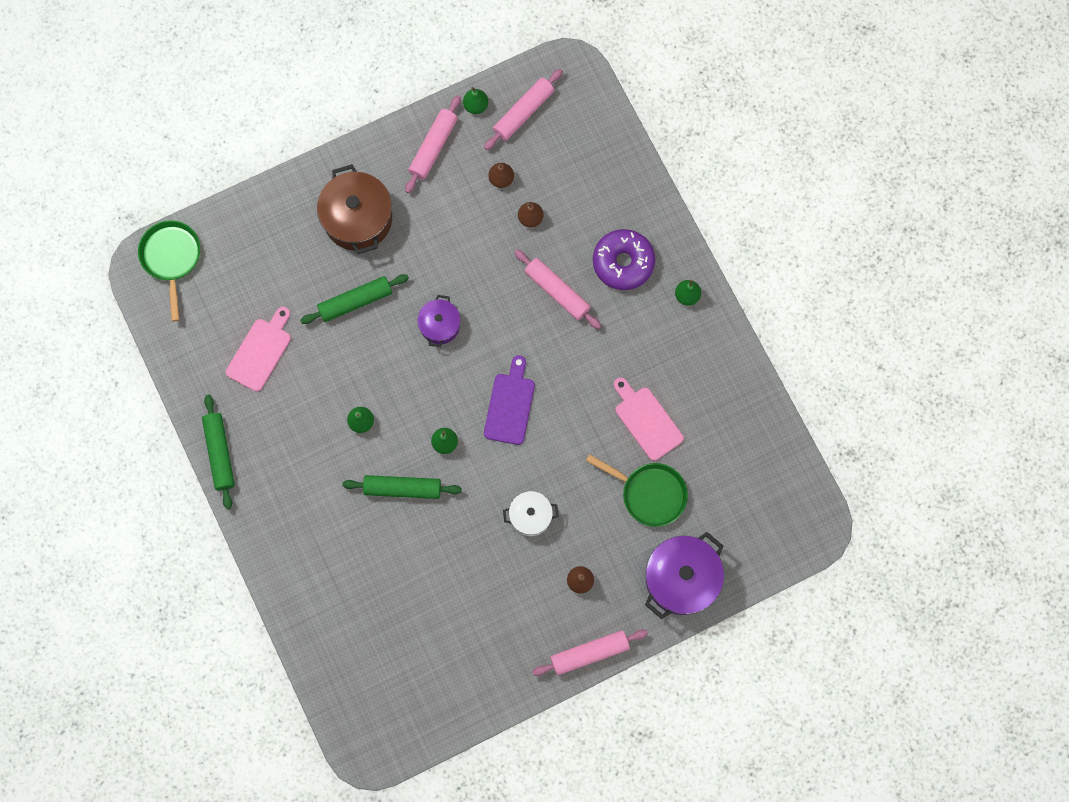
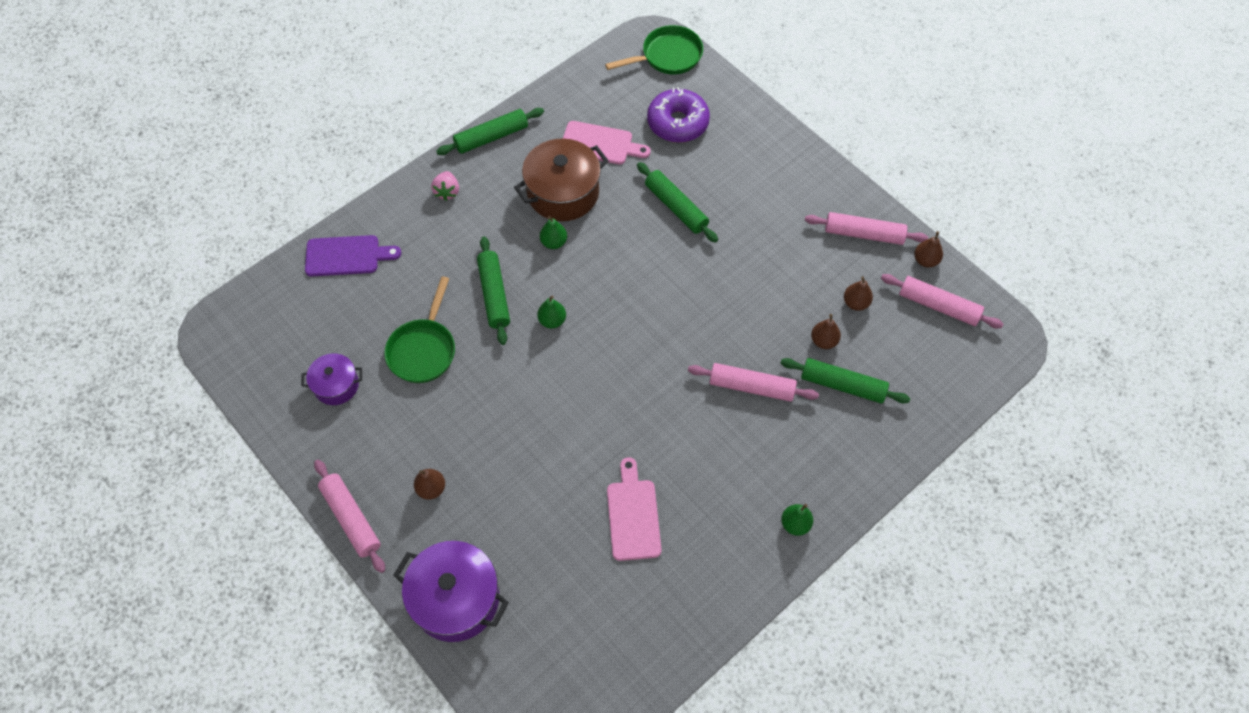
camera: 75 degrees right, 15 degrees down
(273, 509) = (447, 192): none -> pink strawberry
(358, 218) = (762, 188): brown pot -> brown pot (563, 193)
(440, 325) = (676, 286): purple pot -> purple pot (336, 385)
(476, 106) = (925, 260): green pear -> brown pear
(510, 405) = (610, 371): purple cutting board -> purple cutting board (347, 256)
(530, 516) = (493, 421): white pot -> none
(557, 291) = (751, 387): pink rolling pin -> pink rolling pin turned 75 degrees clockwise
(576, 217) = (842, 385): none -> green rolling pin
(623, 262) = (809, 446): purple donut -> purple donut (677, 123)
(646, 420) = (633, 515): pink cutting board -> pink cutting board turned 45 degrees counterclockwise
(649, 493) = (548, 538): green pan -> green pan (423, 349)

